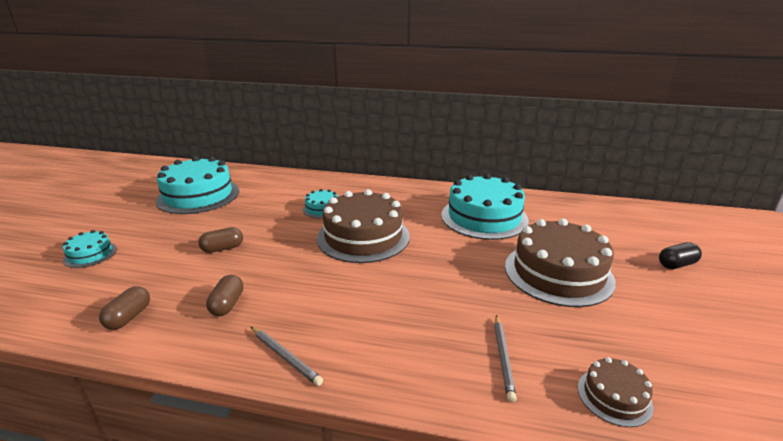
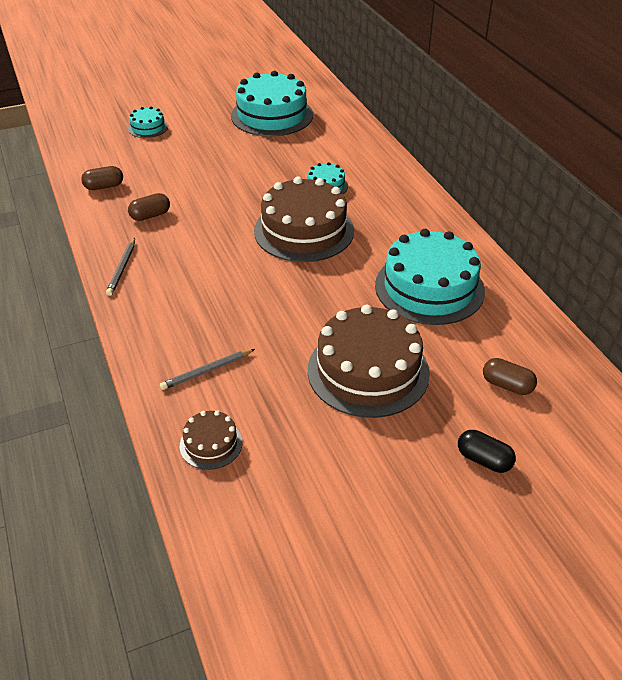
camera: 55 degrees right, 15 degrees up
(223, 248) = (211, 174): brown capsule -> brown capsule (507, 385)

